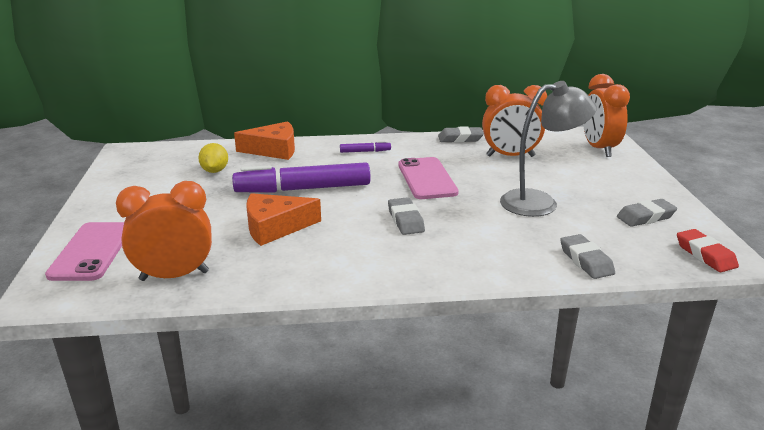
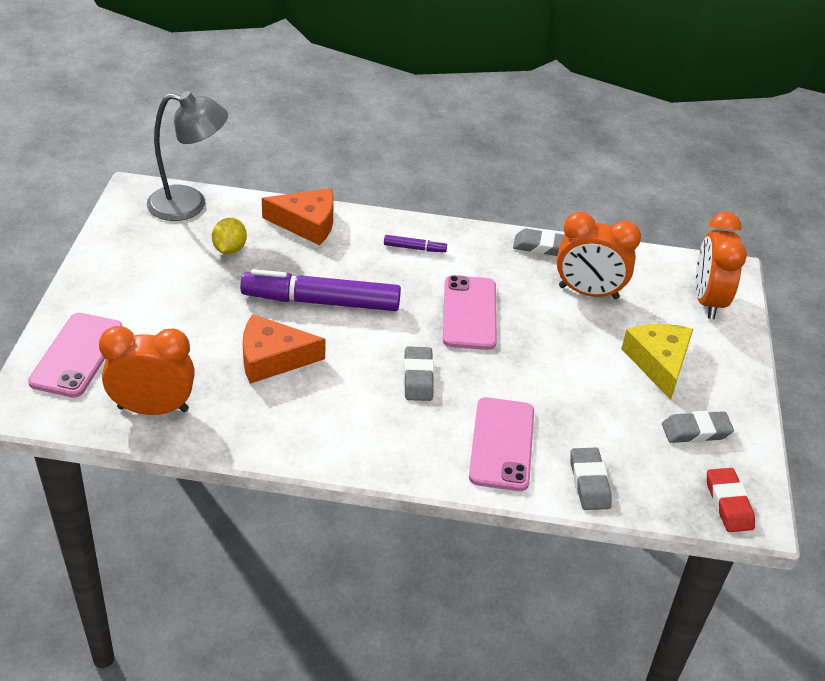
camera: 10 degrees right, 15 degrees up
(498, 249) = (502, 444): none -> pink phone
(540, 202) = (584, 381): grey lamp -> grey lamp (189, 204)
(588, 184) = (658, 363): none -> yellow cheese

